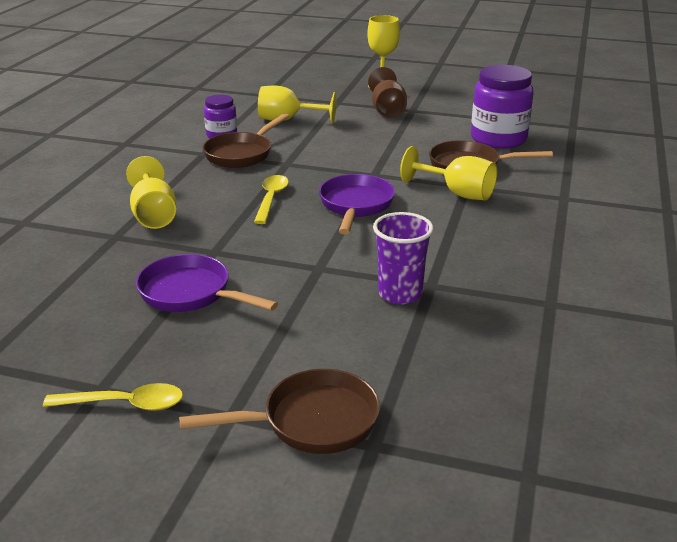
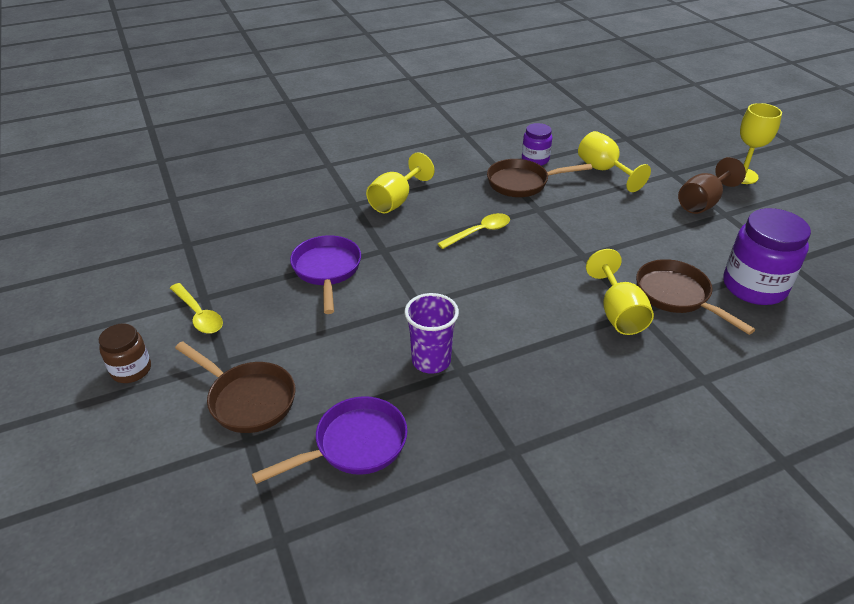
camera: 50 degrees right, 10 degrees up
(142, 495) = (131, 370): none -> brown jar
(355, 206) = (523, 273): purple pan -> purple pan (354, 445)

